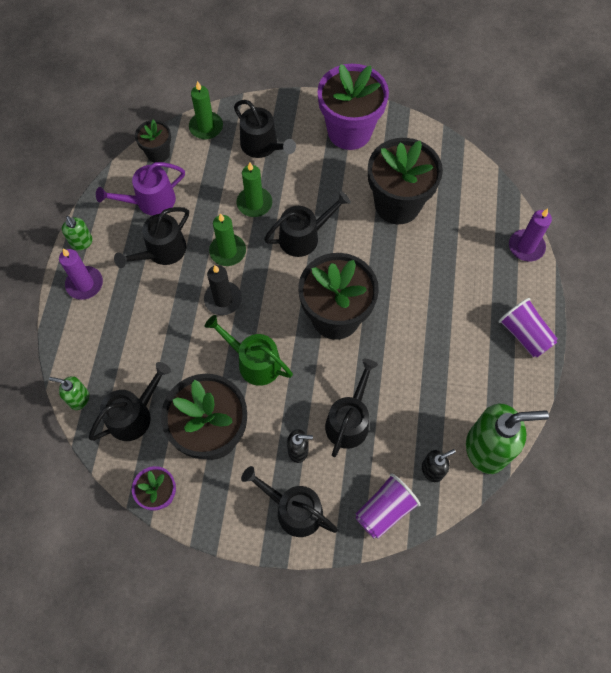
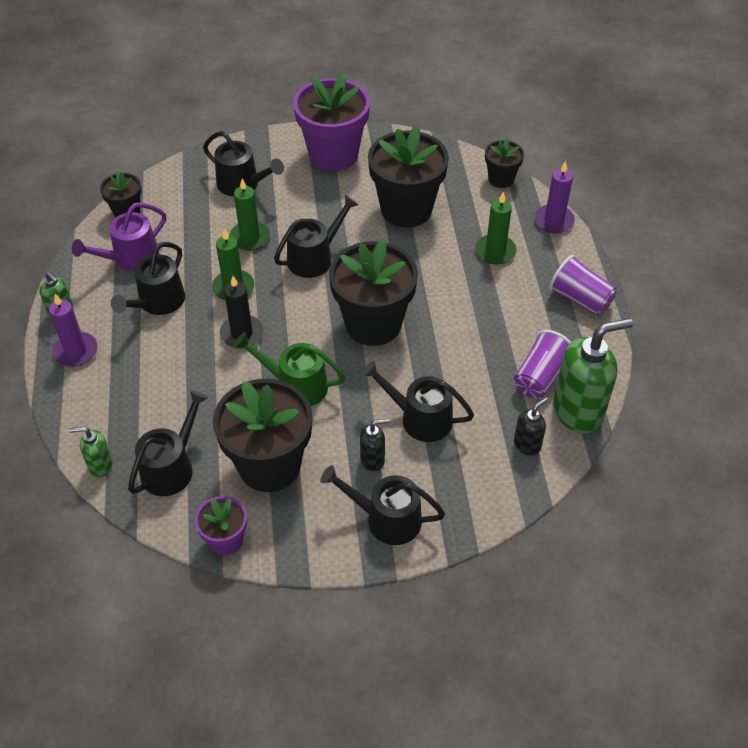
camera: 15 degrees left, 15 degrees down
(206, 127) = (174, 179): green candle -> green candle (495, 251)
(349, 421) = (420, 418): black watering can -> black watering can turned 75 degrees counterclockwise
(384, 510) = (488, 495): purple cup -> purple cup (540, 377)
(491, 191) = (501, 179): none -> black flower pot

